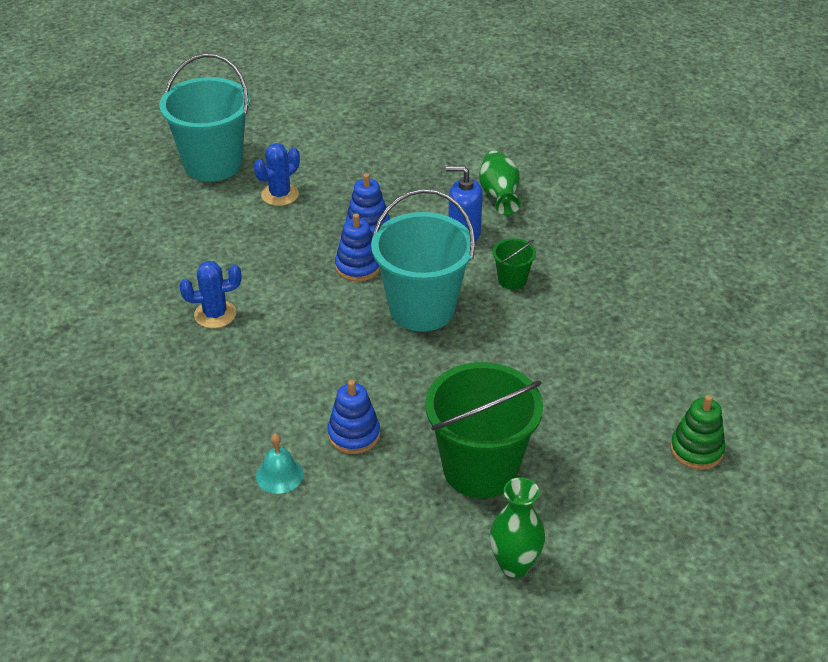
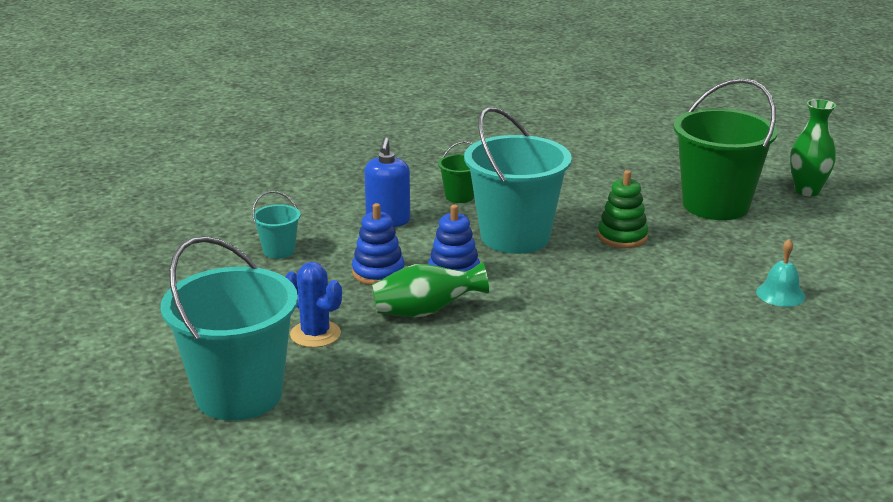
camera: 95 degrees left, 15 degrees down
(215, 314) = (560, 356): blue cactus -> none
(354, 435) = (707, 261): blue stacking toy -> none
(414, 176) = (279, 251): none -> turquoise bucket
(499, 196) = (319, 204): green vase -> green vase (426, 312)
(696, 450) = (648, 131): green stacking toy -> green stacking toy (622, 237)

